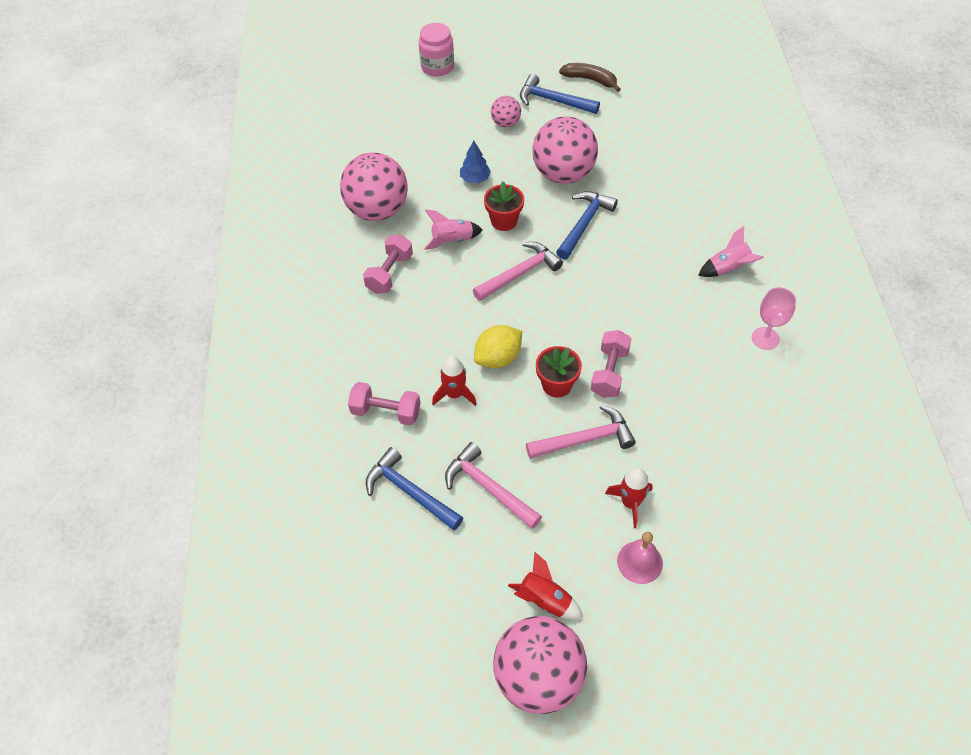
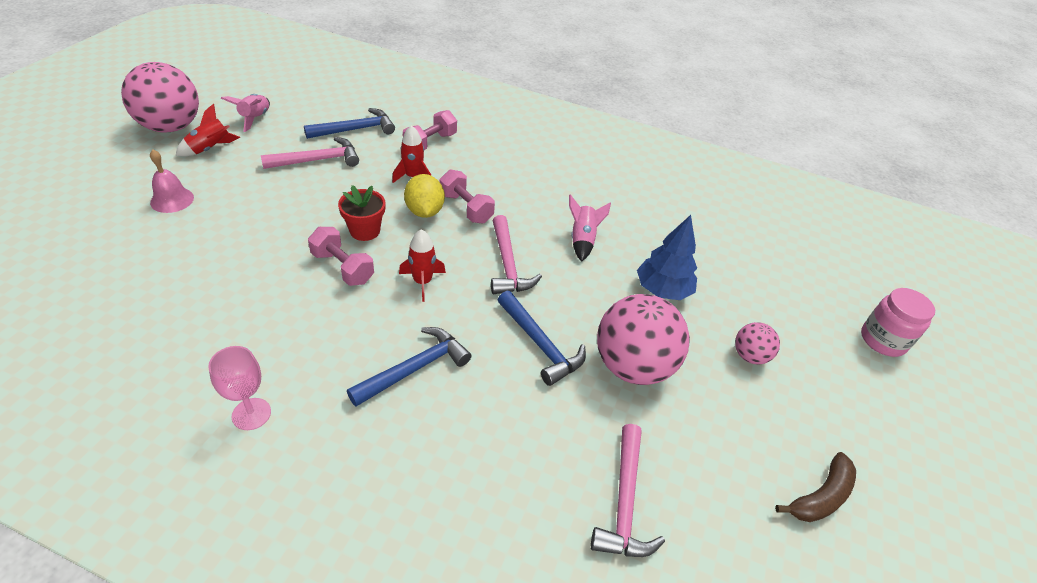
camera: 110 degrees right, 10 degrees down
(377, 210) = (651, 211): pink ball -> none
(389, 273) = (567, 191): pink dumbbell -> pink dumbbell (466, 208)
(475, 179) = (662, 290): blue tree -> blue tree, size x1.60
(504, 221) = (586, 284): red flower pot -> none
(553, 101) = (781, 426): blue hammer -> blue hammer (414, 368)
(585, 439) = (298, 222): pink hammer -> pink hammer (624, 502)
(630, 503) = (218, 218): red rocket -> red rocket (422, 282)
(728, 269) = (372, 443): pink rocket -> pink rocket (255, 119)

